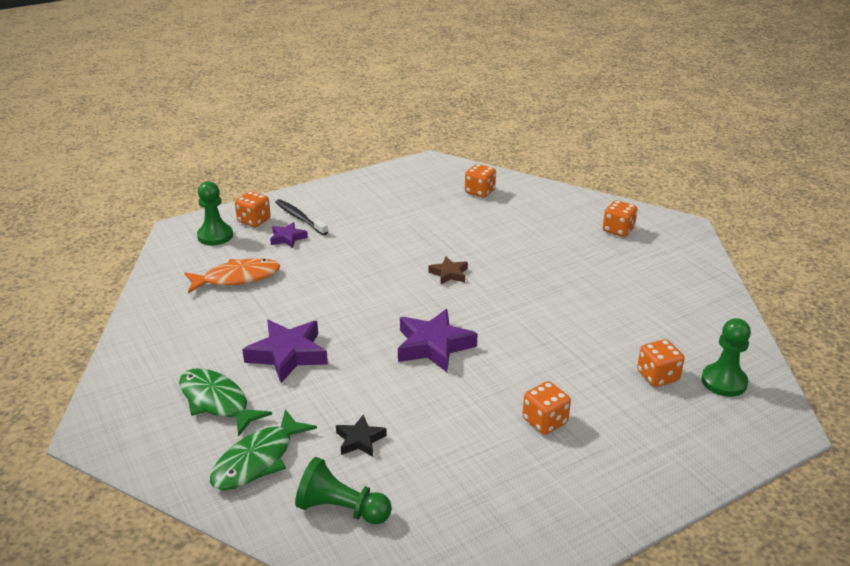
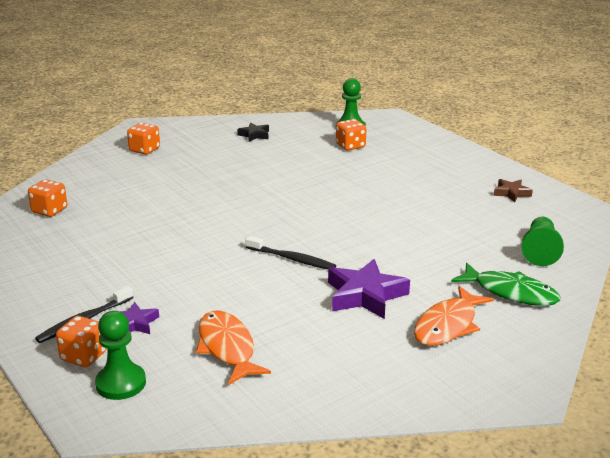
camera: 95 degrees left, 5 degrees down
(217, 402) = (448, 325): green fish -> orange fish
(360, 440) = (465, 249): black star -> black star (254, 135)
(367, 315) = (292, 259): none -> black toothbrush
(433, 346) = (334, 225): purple star -> none
(449, 274) = (217, 222): brown star -> brown star (511, 193)
(545, 421) = (413, 182): orange dice -> none

